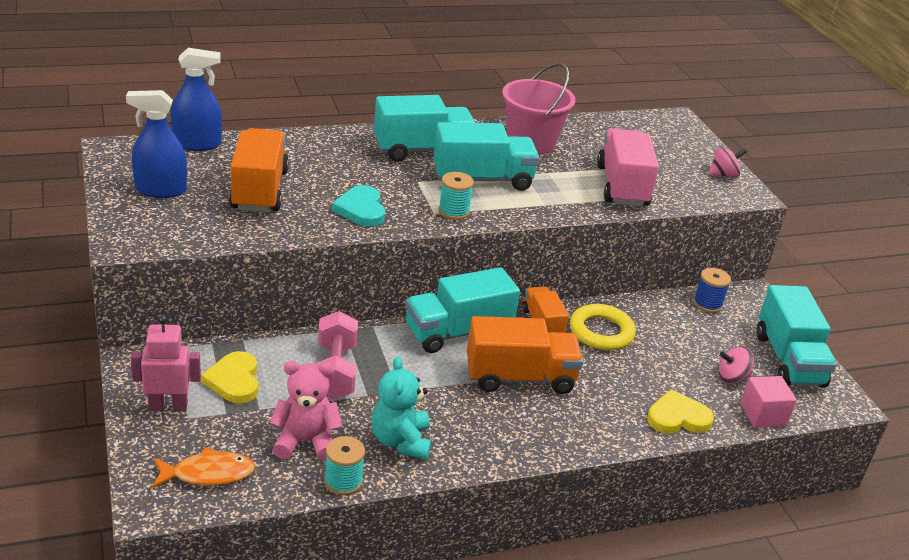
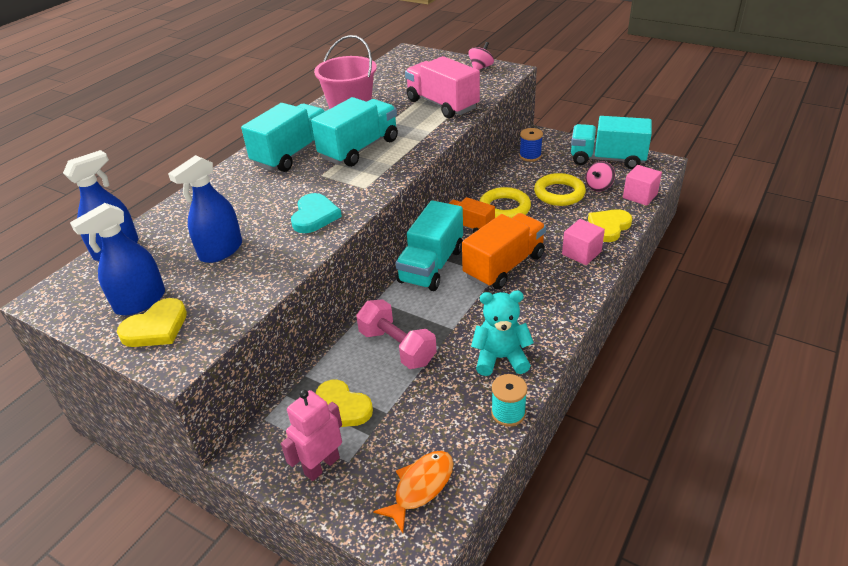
camera: 35 degrees left, 5 degrees up
(145, 214) = (156, 327): none -> yellow heart
(259, 190) = (221, 250): orange truck -> blue spray bottle
(306, 441) = (448, 408): pink teddy bear -> none
(361, 209) = (314, 216): turquoise heart -> turquoise heart turned 120 degrees counterclockwise
(401, 441) = (500, 358): turquoise teddy bear -> turquoise teddy bear turned 135 degrees clockwise
(454, 211) = (374, 179): turquoise spool -> none
(610, 418) = (581, 253): none -> pink cube
(678, 356) = (559, 193): none -> yellow ring
(788, 360) = (607, 159): turquoise truck -> turquoise truck turned 150 degrees clockwise

